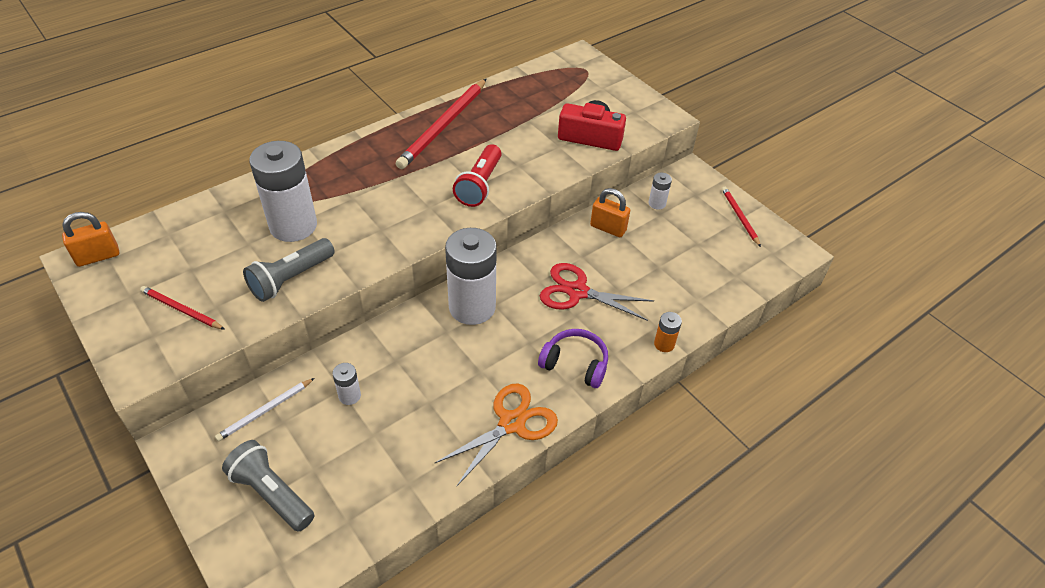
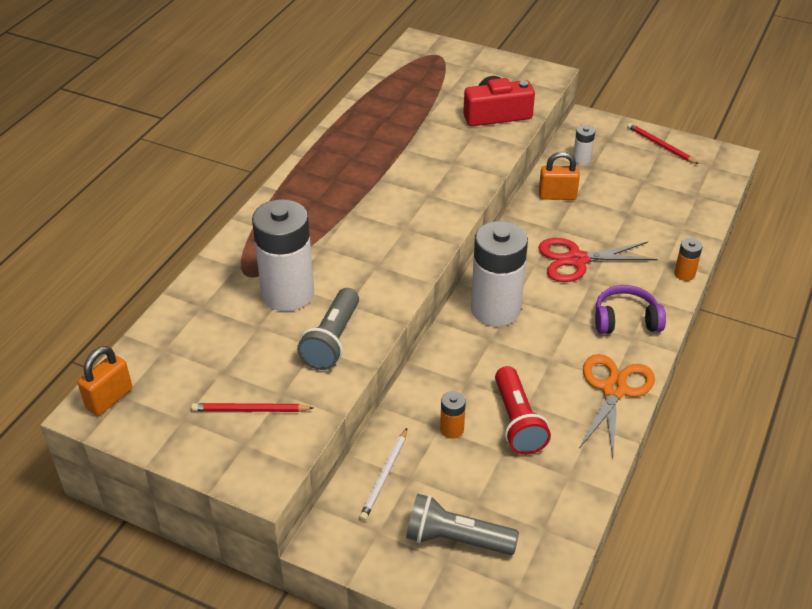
camera: 25 degrees left, 5 degrees down
(349, 396) = (452, 429): white battery -> orange battery
(443, 126) = (349, 151): red pencil -> none
(479, 185) = (433, 192): red flashlight -> red flashlight (517, 422)

